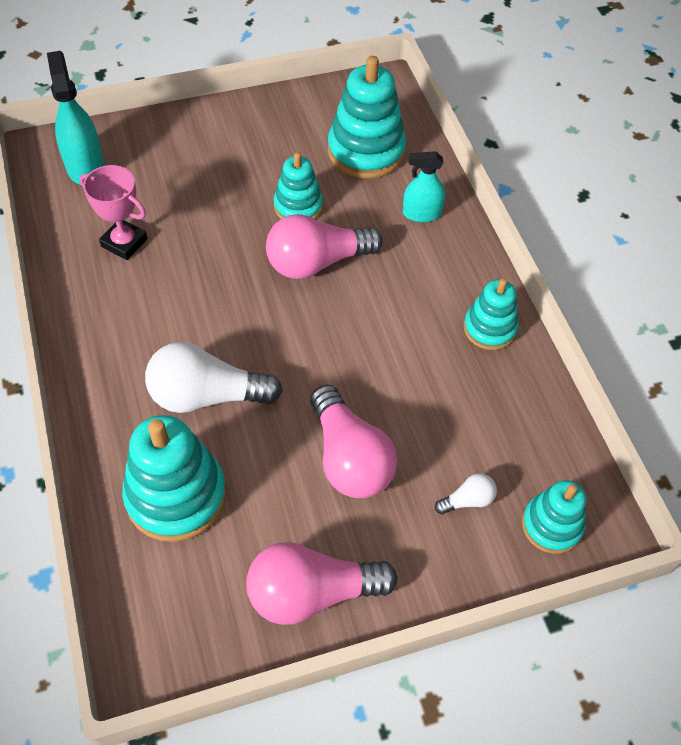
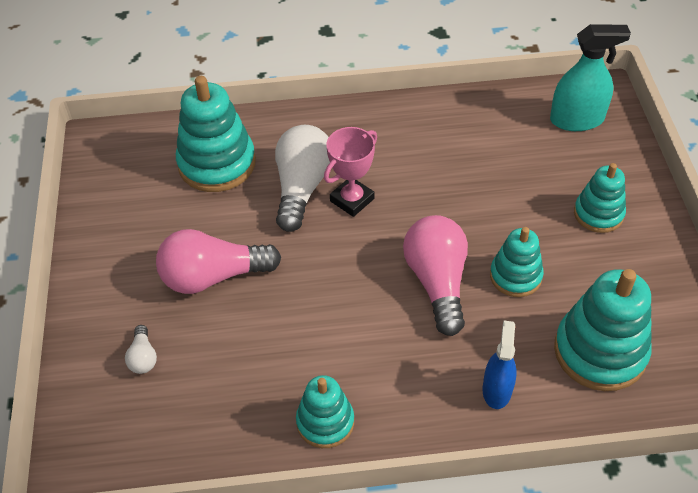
camera: 105 degrees right, 5 degrees down
(124, 243) = (479, 143): pink trophy -> pink trophy (352, 200)
(311, 593) = (107, 236): pink light bulb -> none
(421, 213) = (497, 390): turquoise spray bottle -> blue spray bottle
(551, 525) = (94, 420): turquoise stacking toy -> turquoise stacking toy (598, 214)

